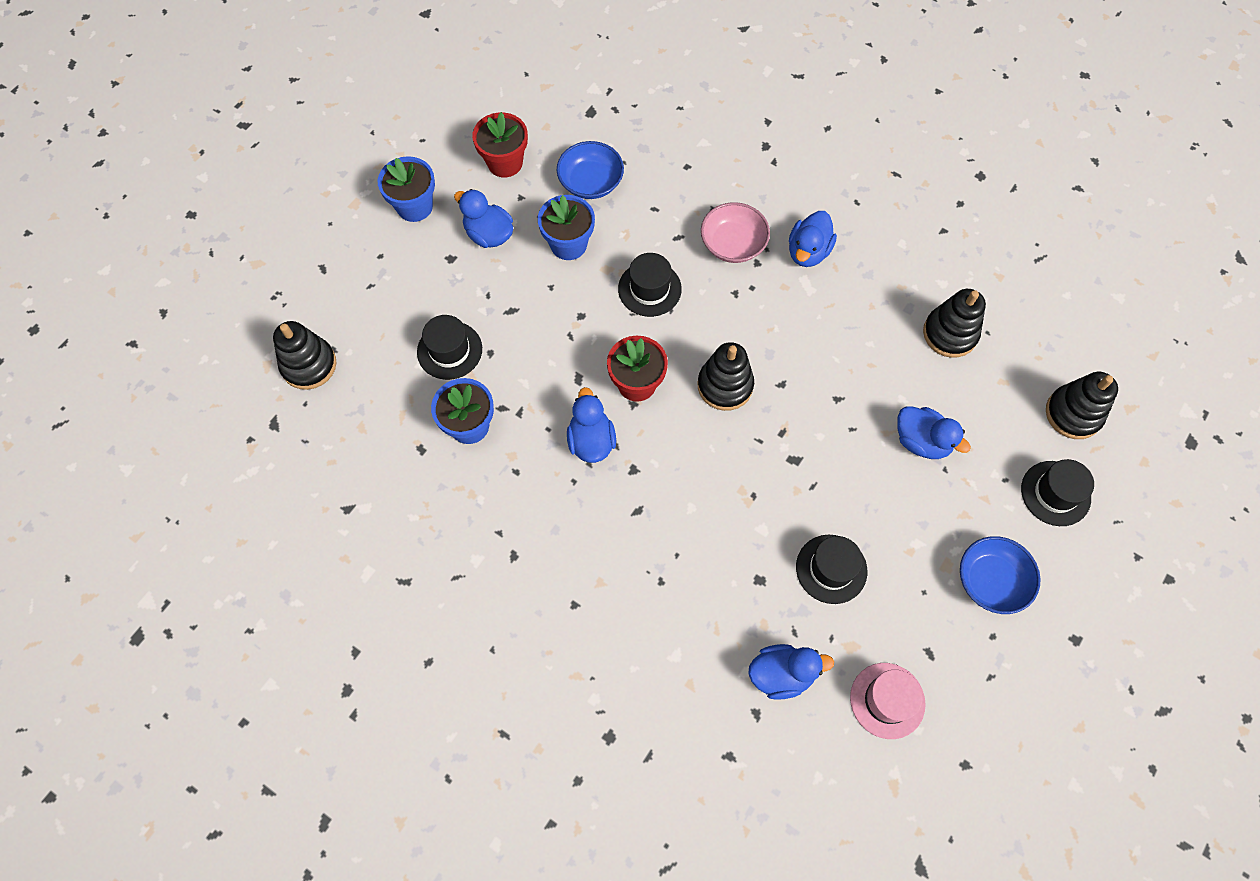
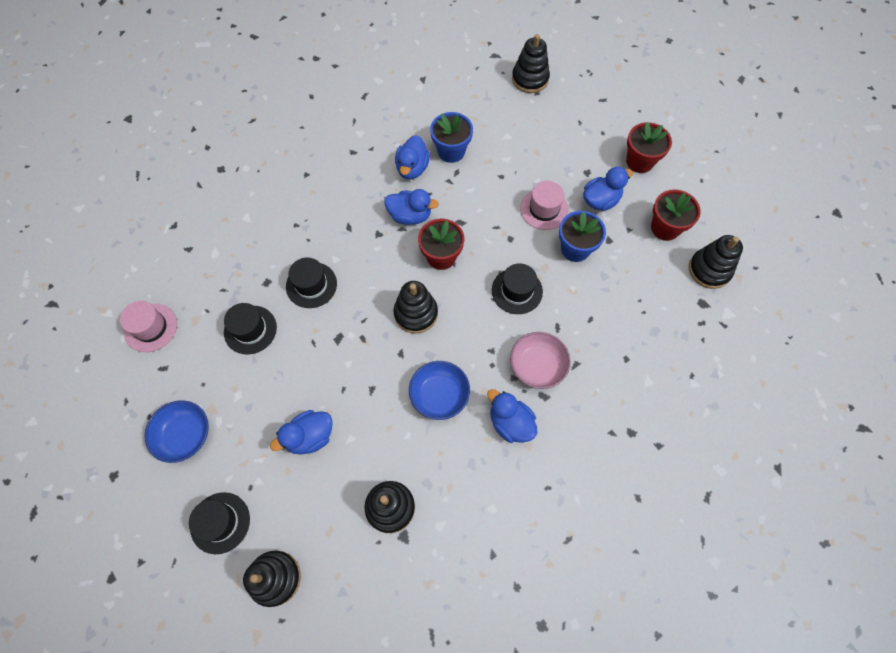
camera: 110 degrees right, 0 degrees up
(414, 206) = (639, 161): blue flower pot -> red flower pot
(449, 350) = (512, 154): black hat -> black hat (311, 285)
(523, 291) = (544, 209): none -> pink hat
(545, 113) = (709, 270): none -> black stacking toy
(591, 182) = (629, 281): blue bowl -> blue bowl (439, 395)
(781, 674) = (202, 272): blue duck -> blue duck (412, 168)

